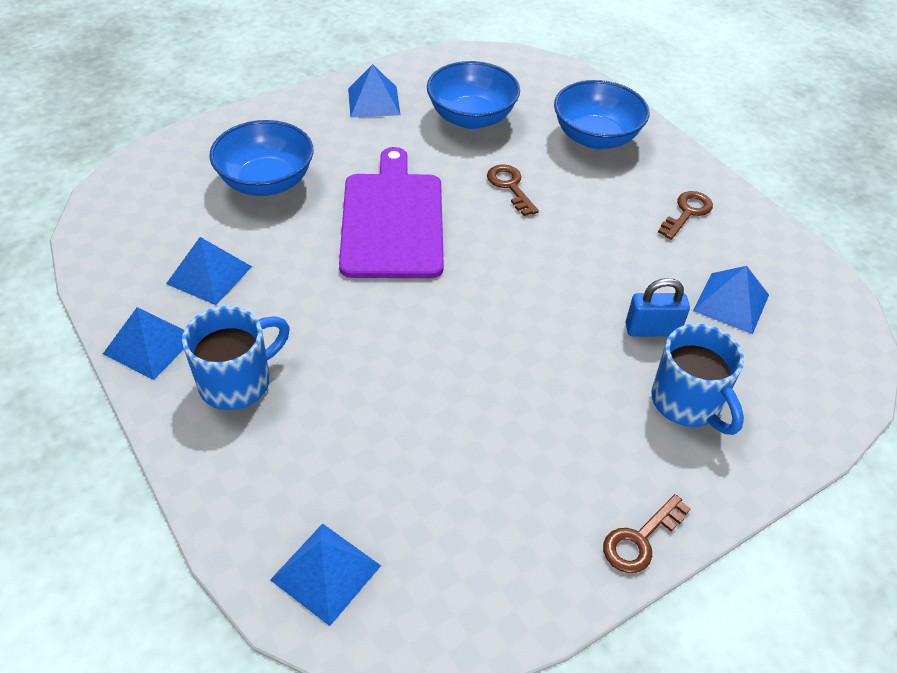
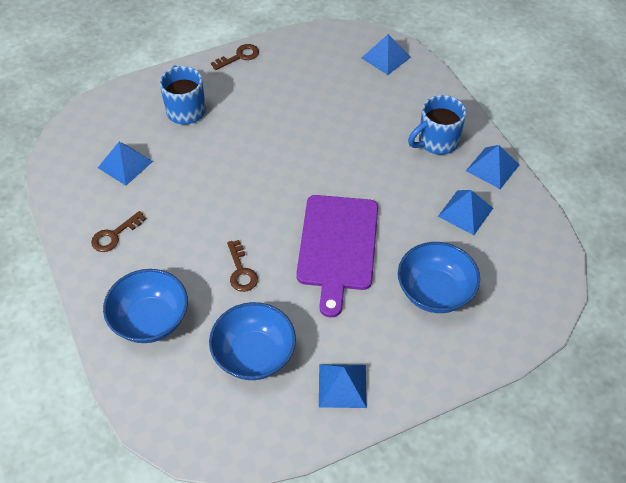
camera: 170 degrees left, 5 degrees up
(652, 330) = (185, 151): blue padlock -> none

